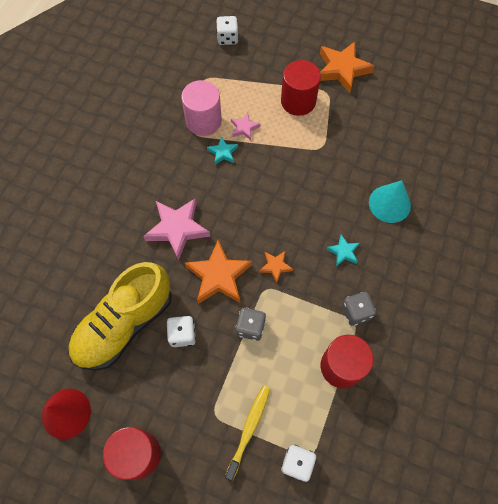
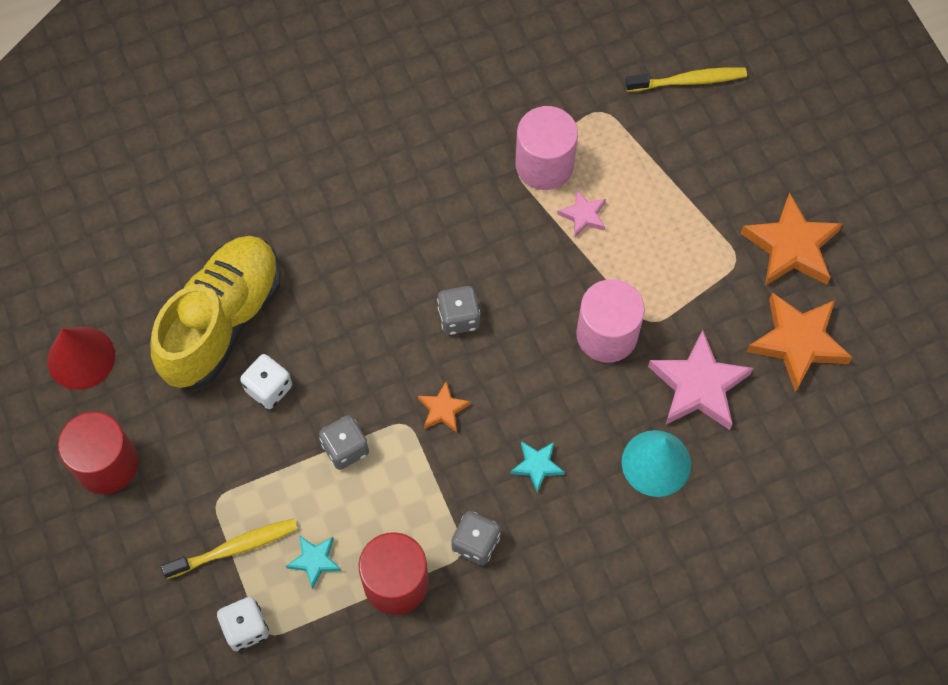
camera: 45 degrees right, 0 degrees up
(124, 324) = (222, 321): yellow shoe -> yellow shoe turned 120 degrees clockwise
(177, 229) = (381, 268): pink star -> pink star (698, 386)
(218, 276) = (371, 361): orange star -> orange star (798, 342)
(223, 152) = (526, 223): turquoise star -> turquoise star (315, 561)
(227, 38) = (688, 81): white dice -> yellow toothbrush
(238, 219) = (458, 318): none -> grey dice
(298, 101) = (687, 239): red cylinder -> none
(309, 169) = (607, 334): none -> pink cylinder

